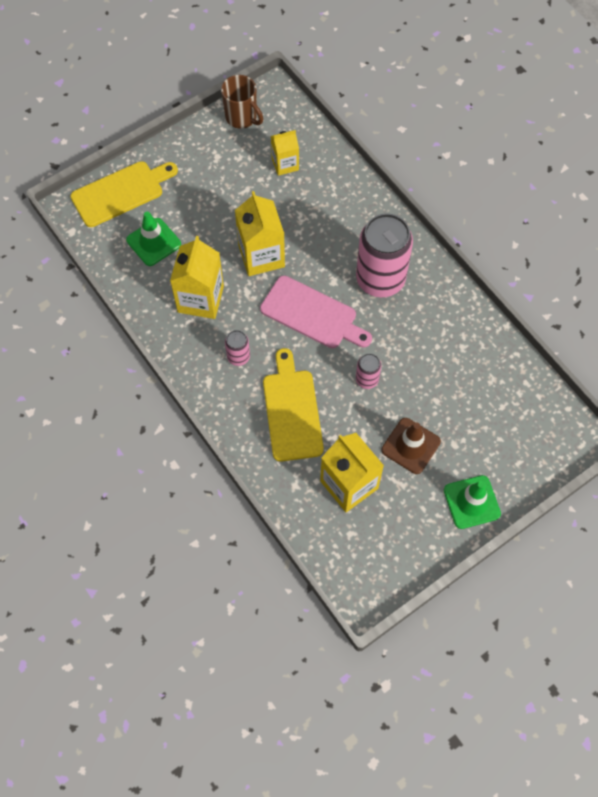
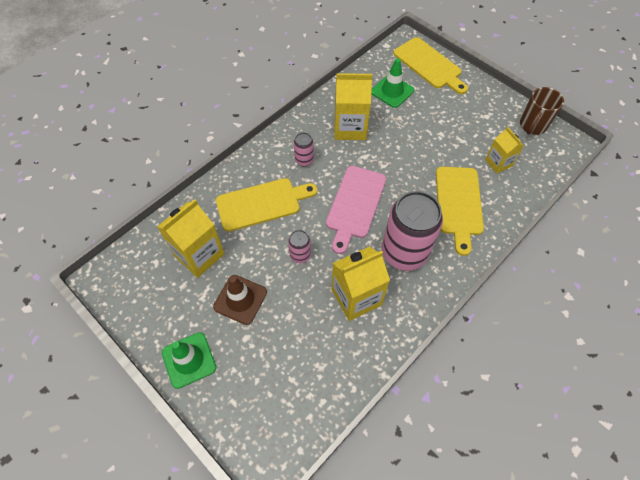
camera: 80 degrees right, 5 degrees down
(261, 256) = (401, 160): yellow carton -> yellow carton (356, 297)
(330, 215) = (459, 204): none -> yellow cutting board

